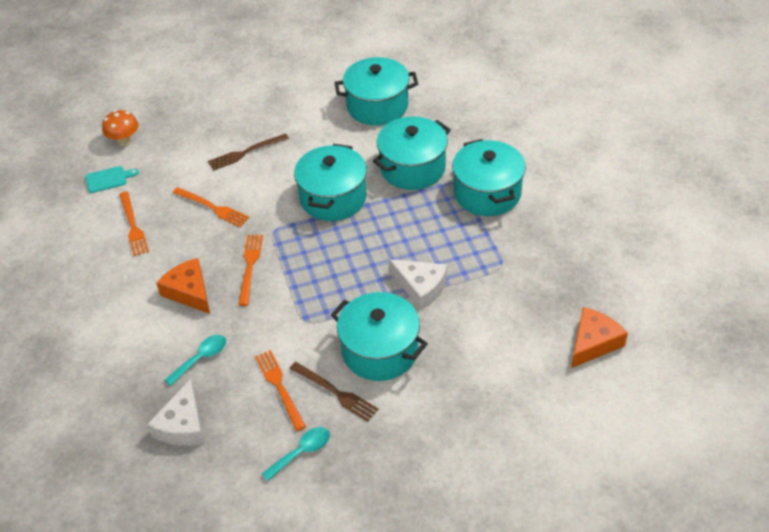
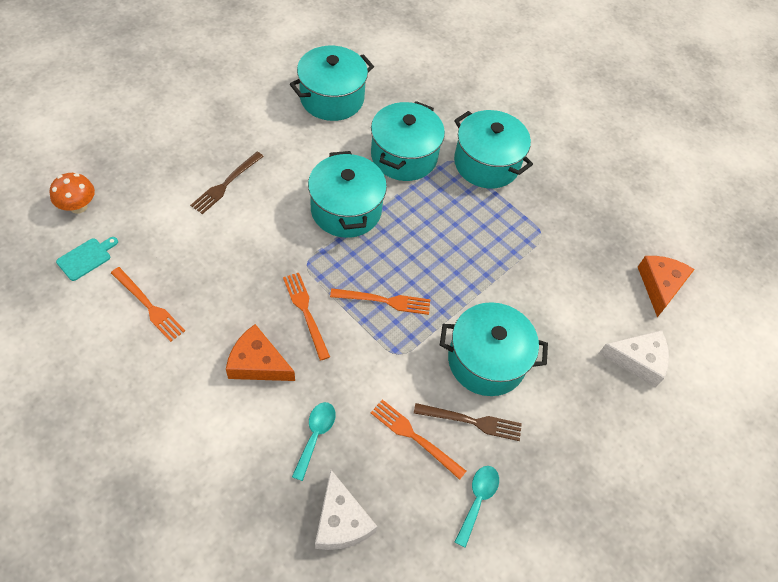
camera: 35 degrees left, 10 degrees up
(213, 208) = (227, 257): orange fork -> orange fork (384, 301)
(420, 287) = (484, 280): white cheese -> white cheese (638, 360)

